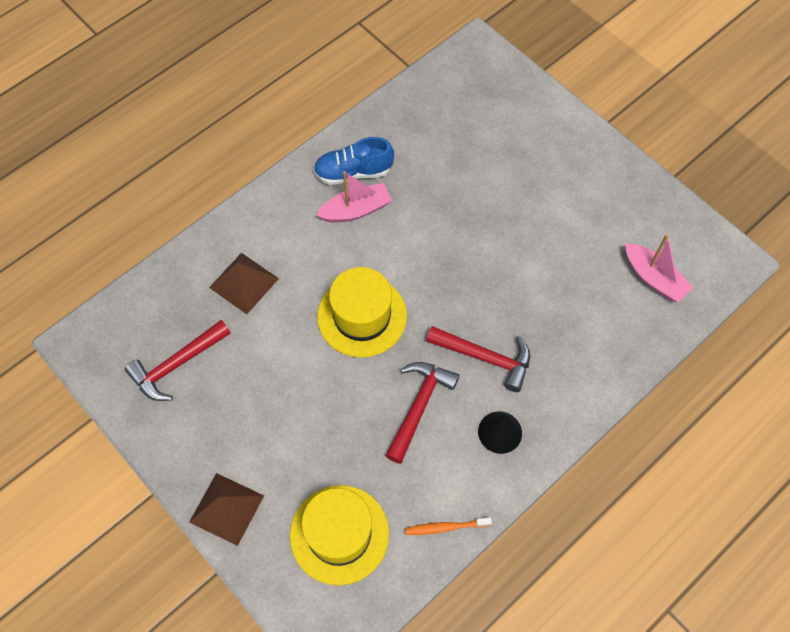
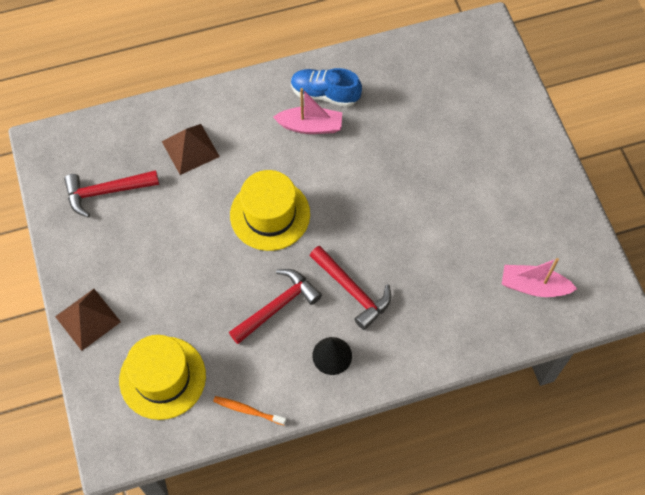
camera: 25 degrees right, 0 degrees up
(654, 278) = (533, 286): pink boat -> pink boat turned 120 degrees clockwise

